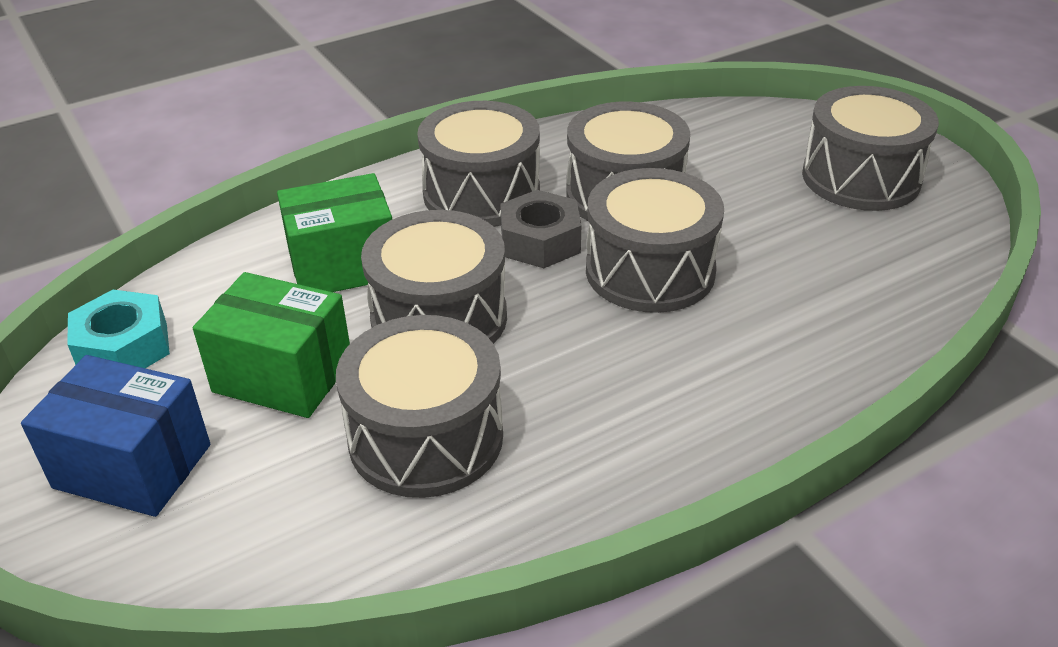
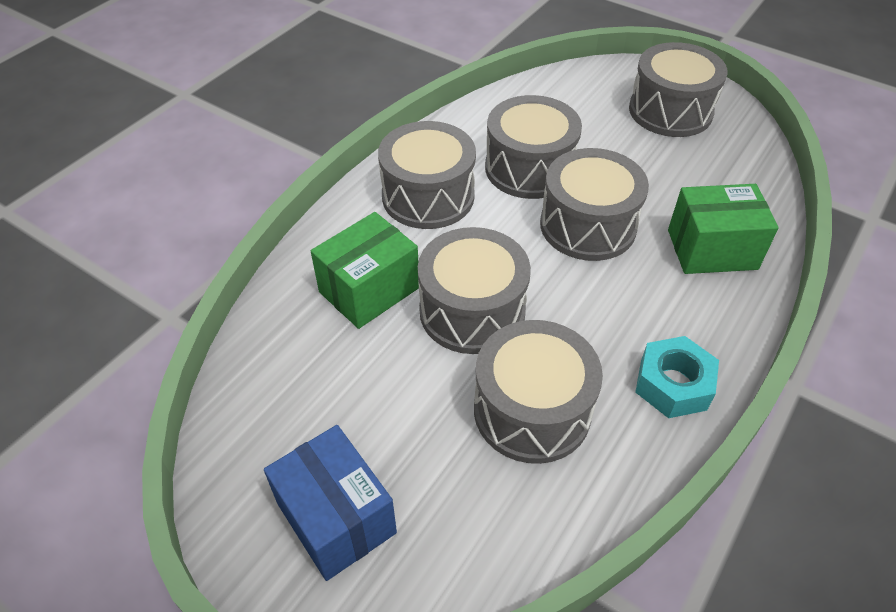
camera: 25 degrees left, 10 degrees up
(124, 347) = (248, 420): turquoise nut -> turquoise nut (673, 384)
(132, 466) = (336, 518): blue box -> blue box turned 60 degrees clockwise
(283, 375) = (393, 399): green box -> green box (712, 249)
(540, 241) = (498, 224): grey nut -> none

